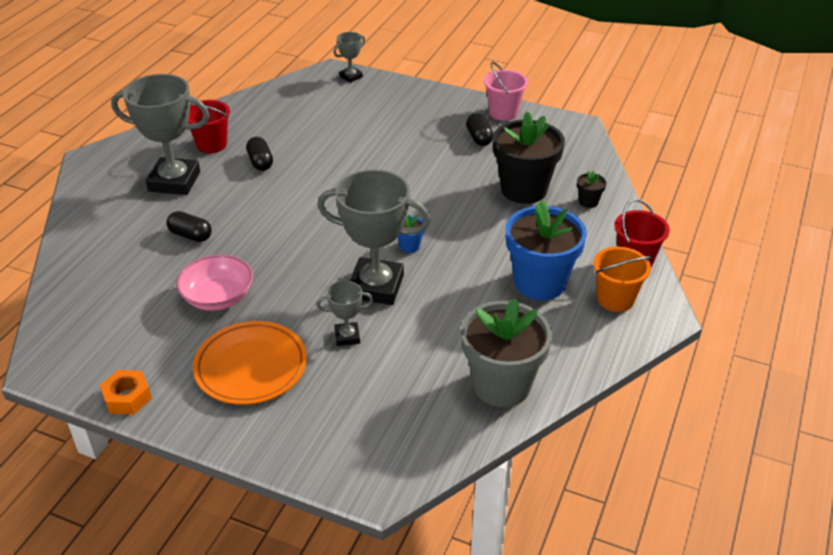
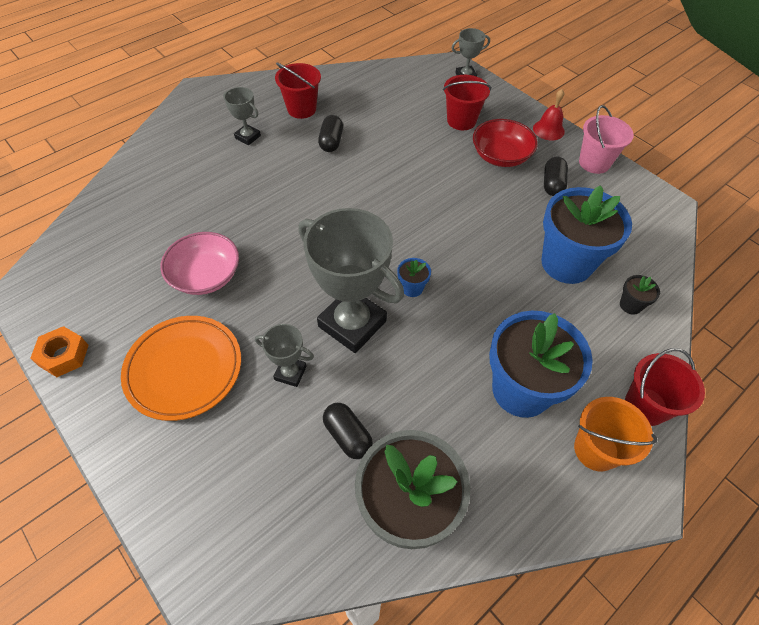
camera: 25 degrees right, 15 degrees up
(174, 181) = (248, 137): grey trophy -> grey trophy, size x0.48
(190, 235) = (225, 199): black capsule -> black capsule (347, 436)
(370, 112) = (461, 120): none -> red bucket
(422, 130) = (501, 156): none -> red bowl
(451, 99) = (548, 130): none -> red bell
(524, 189) = (566, 263): black flower pot -> blue flower pot

